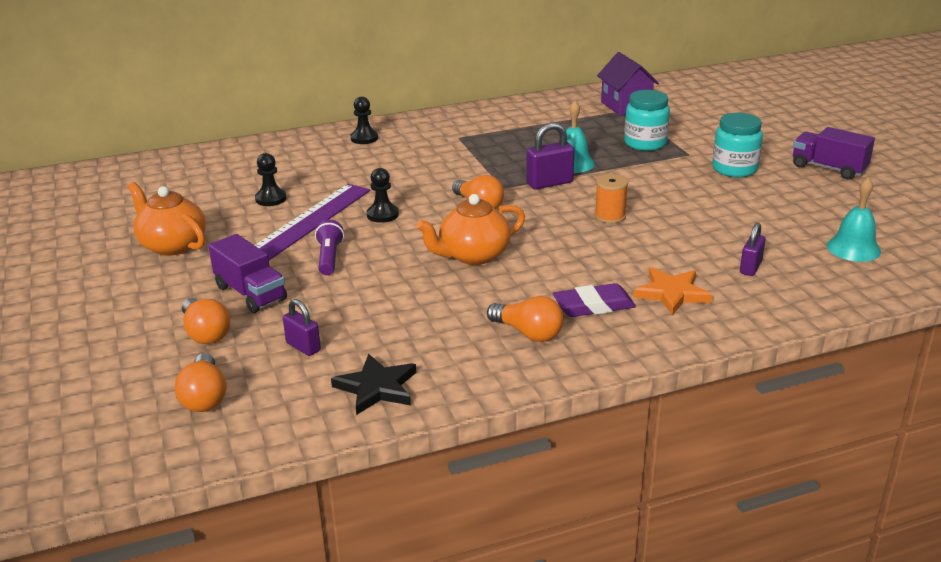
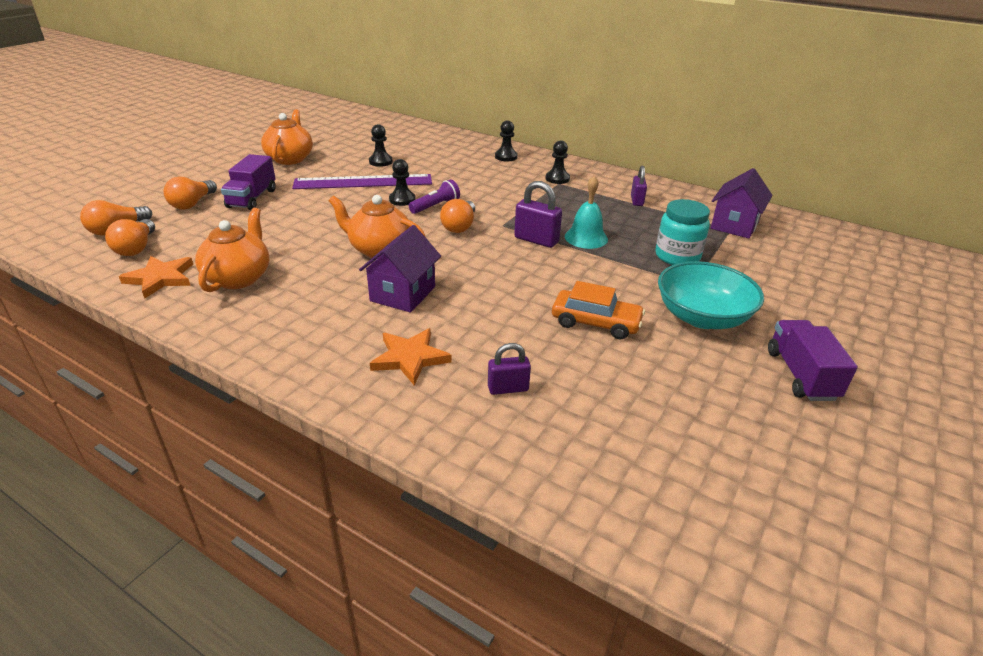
camera: 50 degrees right, 5 degrees up
(303, 347) = (197, 237): purple padlock -> purple padlock (636, 201)
(329, 258) = (322, 204): purple flashlight -> purple flashlight (436, 206)
(376, 388) = (160, 278): black star -> orange star
(435, 341) = (239, 278): none -> orange teapot
(448, 134) = (557, 179): none -> black pawn
(528, 333) = (280, 310): orange light bulb -> orange light bulb (136, 248)
(568, 267) = (403, 294): none -> purple house
(593, 306) = (350, 325): purple eraser -> none
(610, 216) = (515, 284): orange spool -> none
(701, 207) = (595, 322): none -> orange car
(734, 169) = (702, 317): turquoise jar -> turquoise bowl
(853, 248) = (634, 448): turquoise bell -> none

